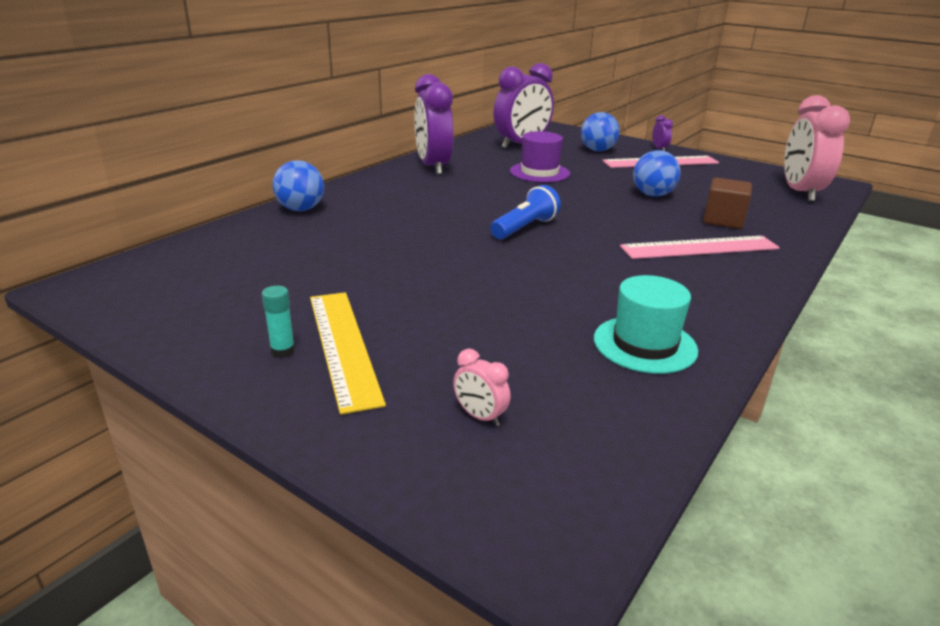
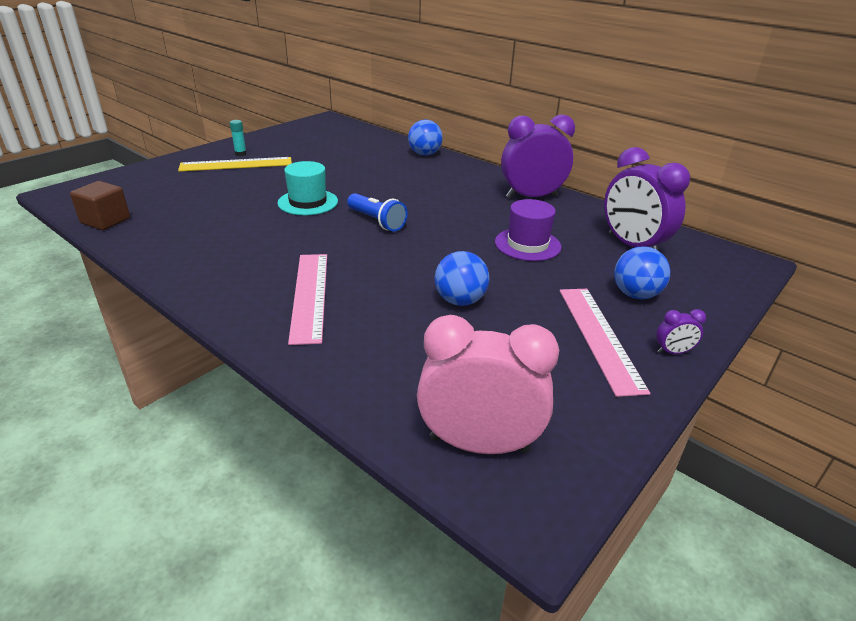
camera: 95 degrees right, 5 degrees up
(480, 416) = (152, 188): pink clock -> none
(644, 344) = (176, 237): turquoise hat -> turquoise hat (308, 202)
(723, 220) = (375, 330): brown cube -> brown cube (105, 221)

